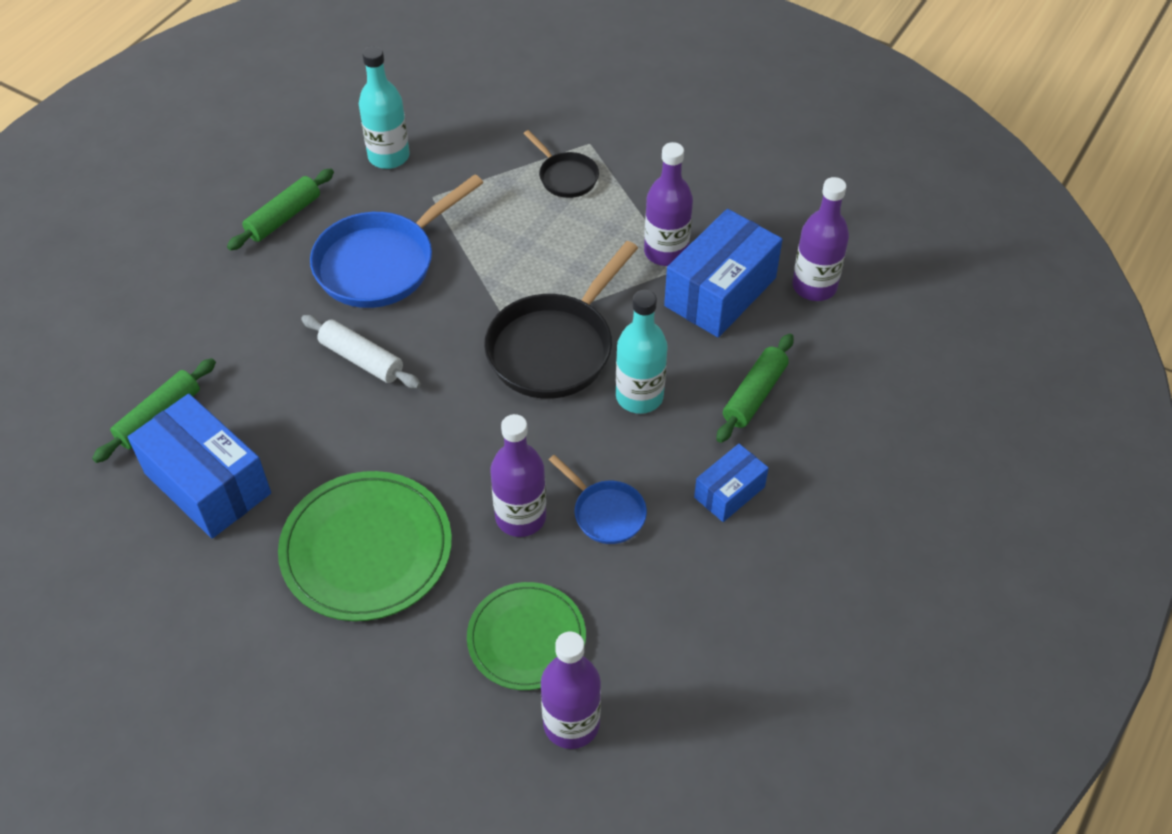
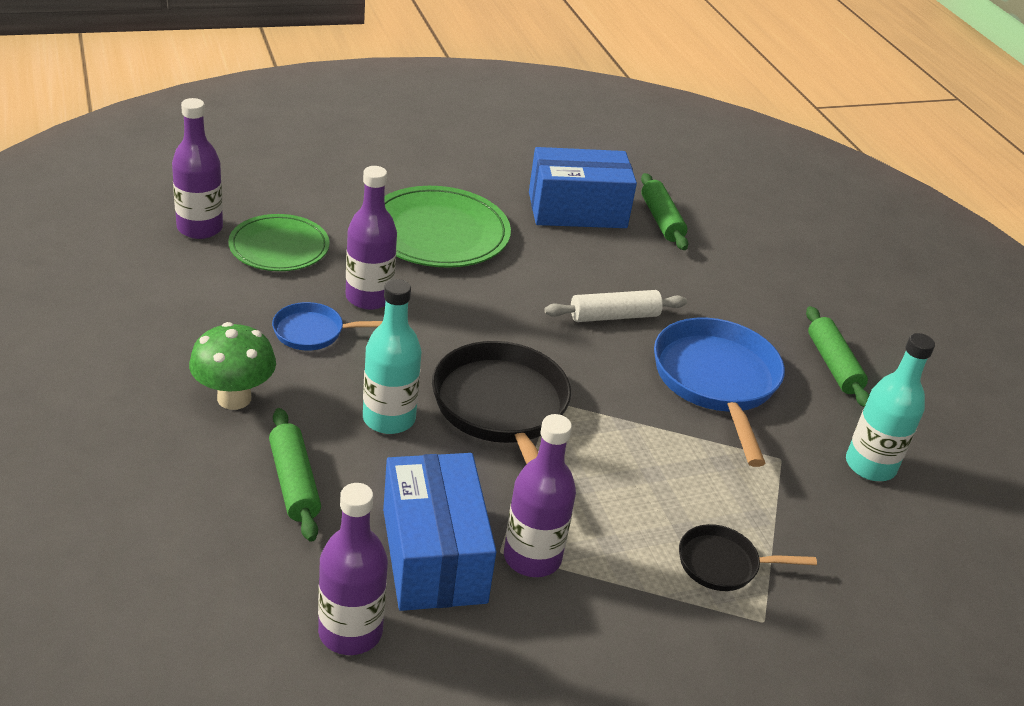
camera: 125 degrees right, 15 degrees down
(729, 492) = (234, 398): blue box -> green mushroom

